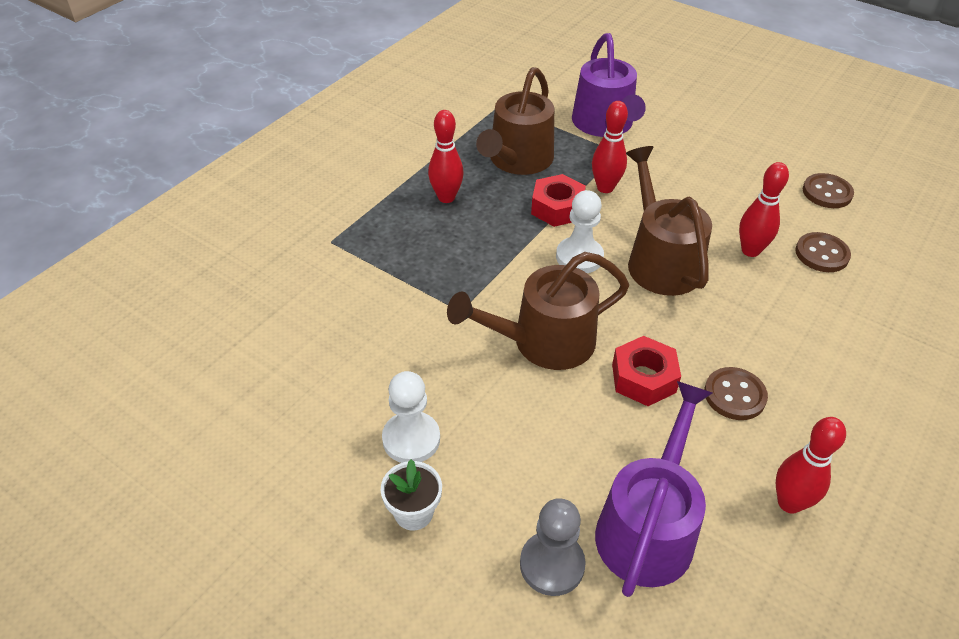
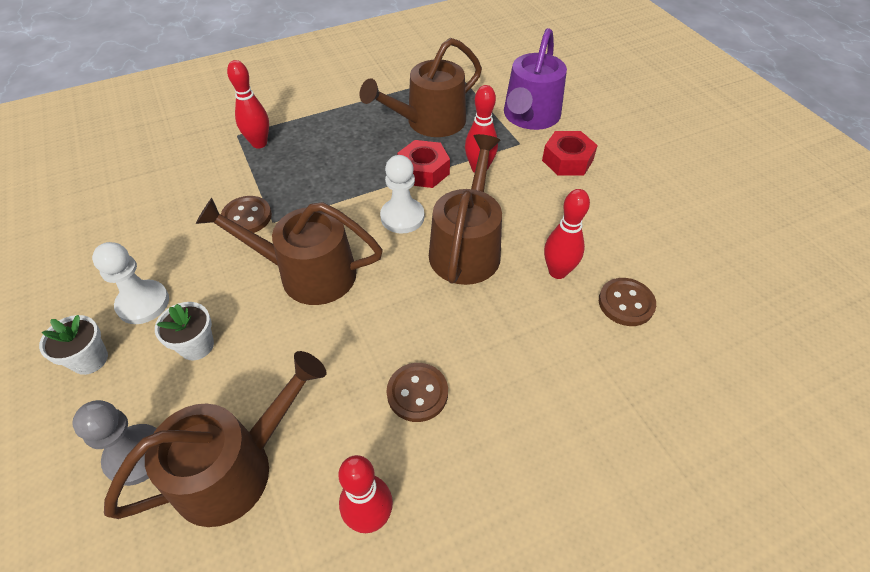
camera: 30 degrees right, 5 degrees up
(446, 197) = (347, 132): red bowling pin -> red bowling pin (259, 143)
(507, 450) = (196, 346): none -> white flower pot
(643, 378) = (355, 340): red nut -> red nut (567, 160)
(648, 527) = (235, 468): purple watering can -> brown watering can
(827, 192) = (687, 248): brown button -> brown button (247, 217)

